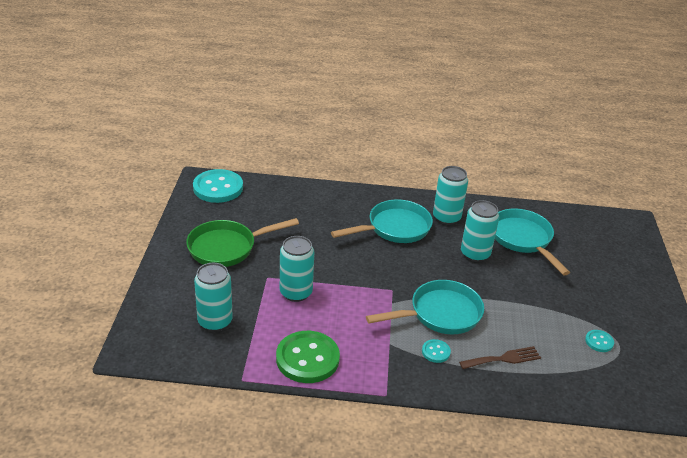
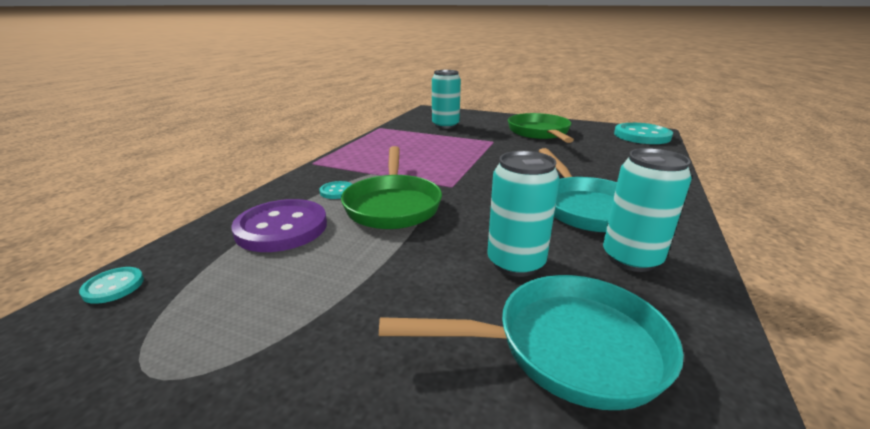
camera: 110 degrees right, 10 degrees down
(296, 292) = (467, 148): turquoise can -> none
(307, 358) = (382, 144): green button -> none
(440, 314) = (393, 205): turquoise pan -> green pan
(503, 359) = (281, 228): brown fork -> purple button
(599, 342) = (196, 343): turquoise button -> turquoise button (113, 286)

